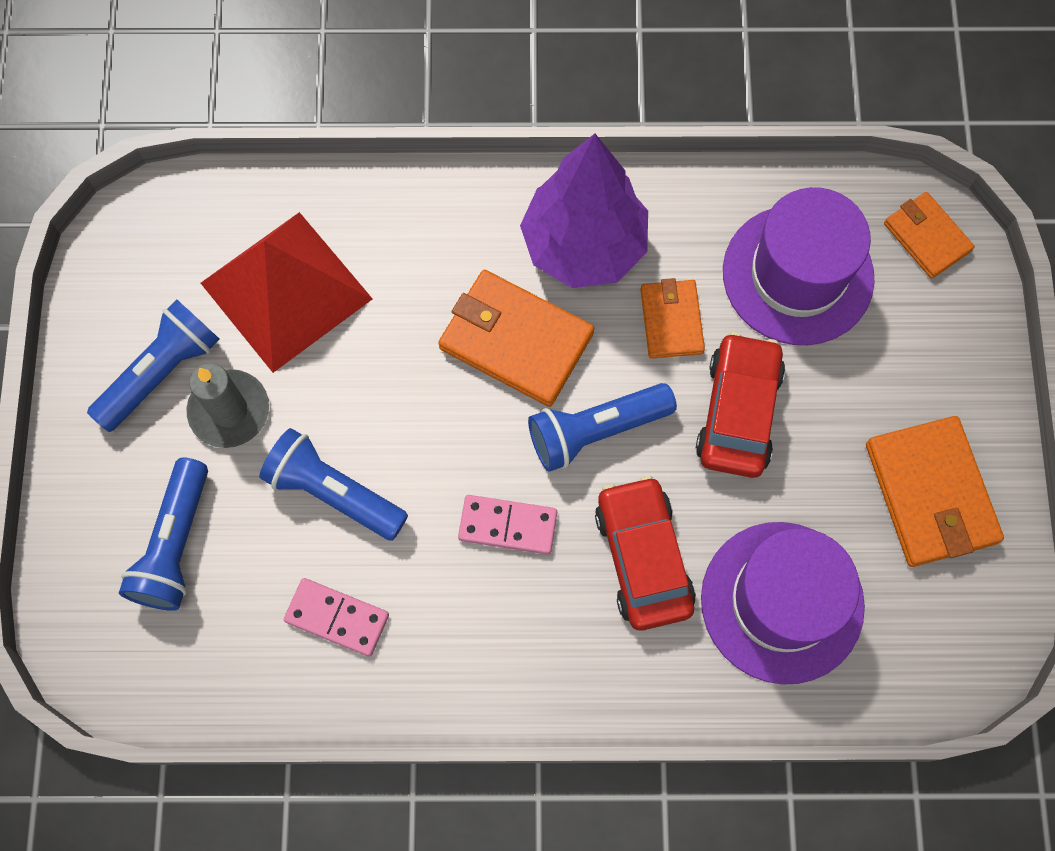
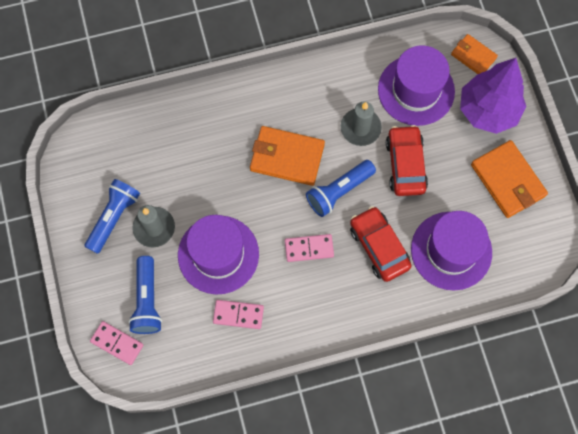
camera: 15 degrees left, 0 degrees up
(95, 611) = (117, 343): none -> pink domino
(286, 290) = (164, 161): red pyramid -> none
(333, 492) = (218, 254): blue flashlight -> purple hat
(583, 246) = (307, 102): purple tree -> purple tree (487, 111)
(671, 320) = (360, 128): orange wallet -> grey candle

